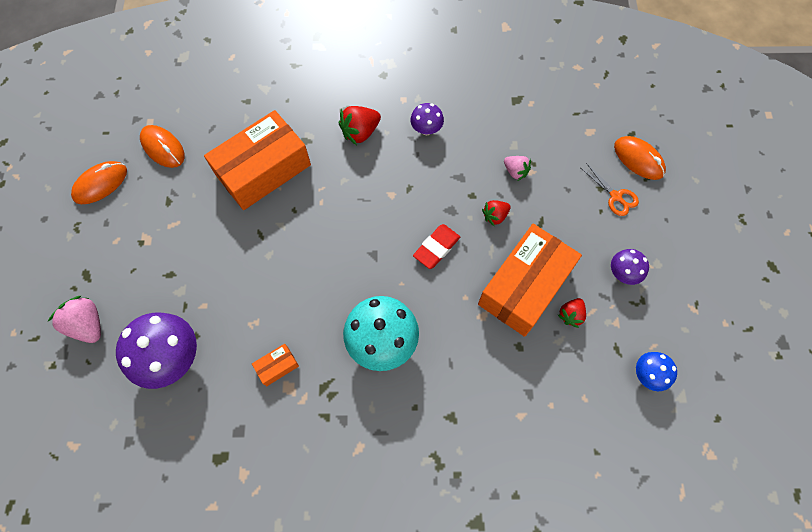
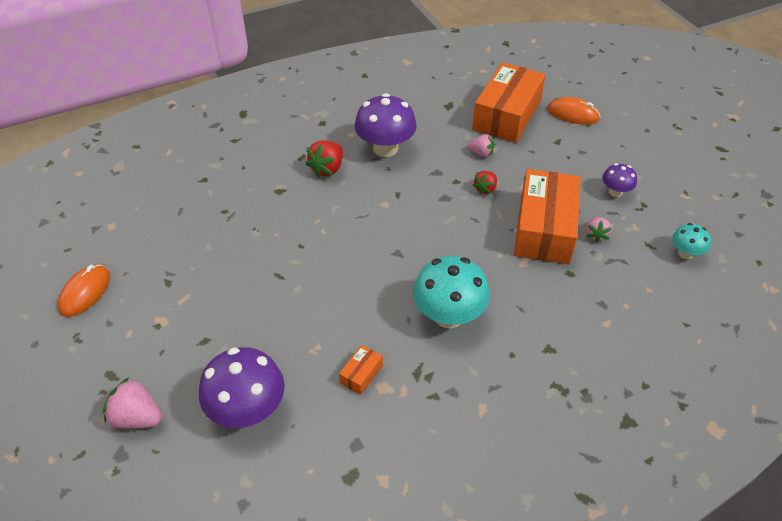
camera: 25 degrees left, 20 degrees down
(163, 148) = (137, 241): orange mouse -> none
(263, 170) = (251, 225): orange box -> orange box (506, 115)
(426, 129) = (385, 148): purple mushroom -> purple mushroom, size x1.90
(436, 248) = (450, 228): red eraser -> none
(570, 315) = (595, 235): red strawberry -> pink strawberry
(616, 197) = (573, 143): orange scissors -> none
(648, 374) = (685, 253): blue mushroom -> turquoise mushroom

